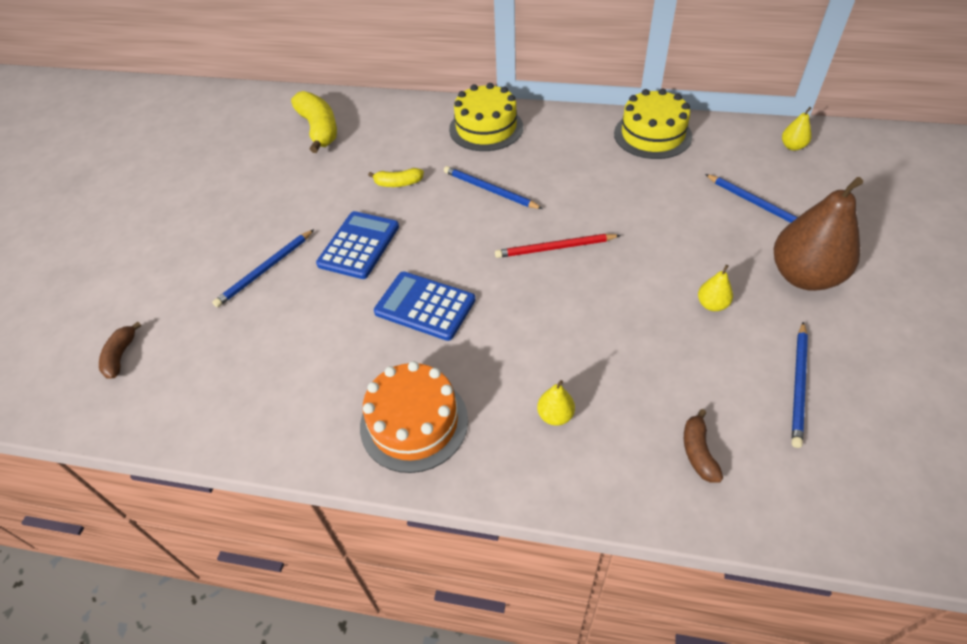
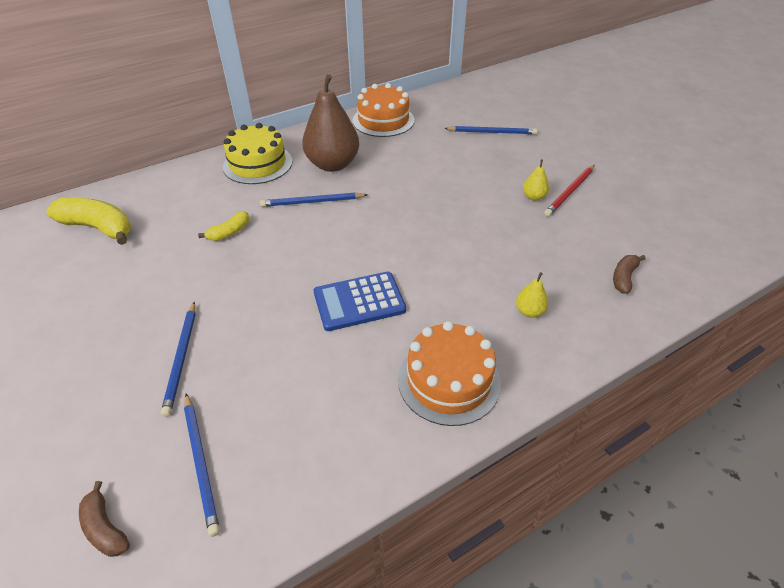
camera: 45 degrees left, 5 degrees down
(359, 245) = (250, 292): blue calculator -> none
(555, 248) = (404, 215): red pencil -> red pencil (570, 192)
(652, 135) = (383, 120): yellow cake -> orange cake
(698, 452) = (624, 278): brown banana -> brown banana turned 75 degrees clockwise
(792, 146) = (471, 94): yellow pear -> none
(798, 385) = (623, 213): blue pencil -> blue pencil (201, 463)
(804, 276) = (559, 158): brown pear -> brown pear (333, 164)

